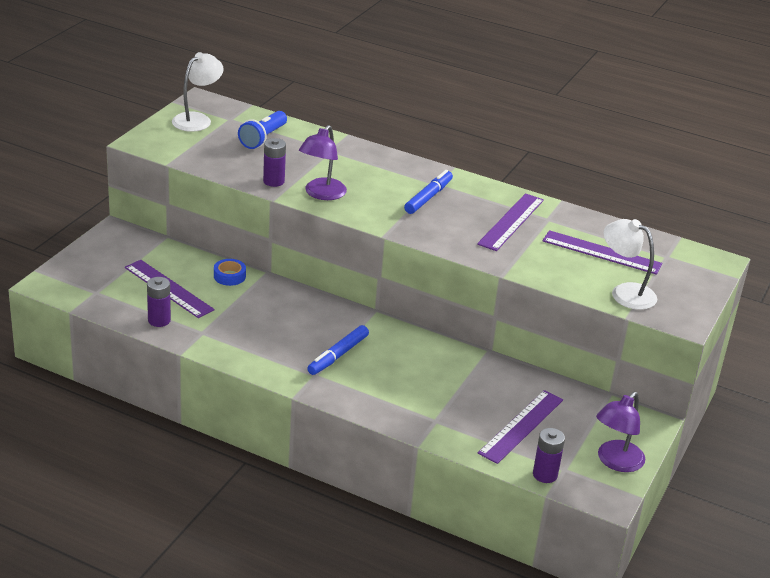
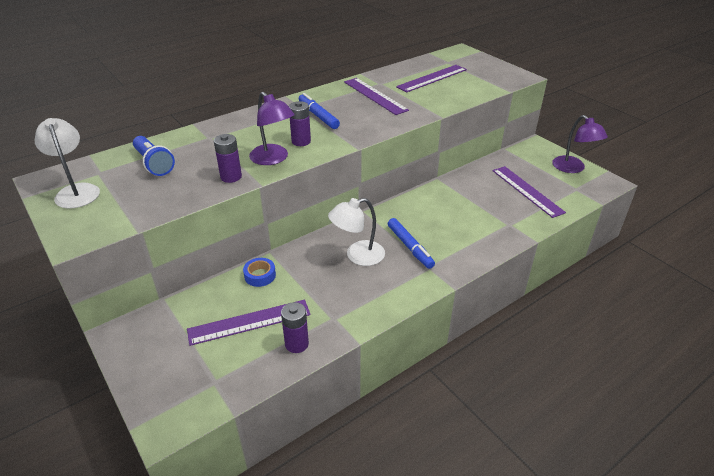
camera: 60 degrees left, 5 degrees up
(545, 475) = (581, 198): purple battery -> purple battery (301, 141)
(625, 292) = (482, 84): white lamp -> white lamp (357, 256)

